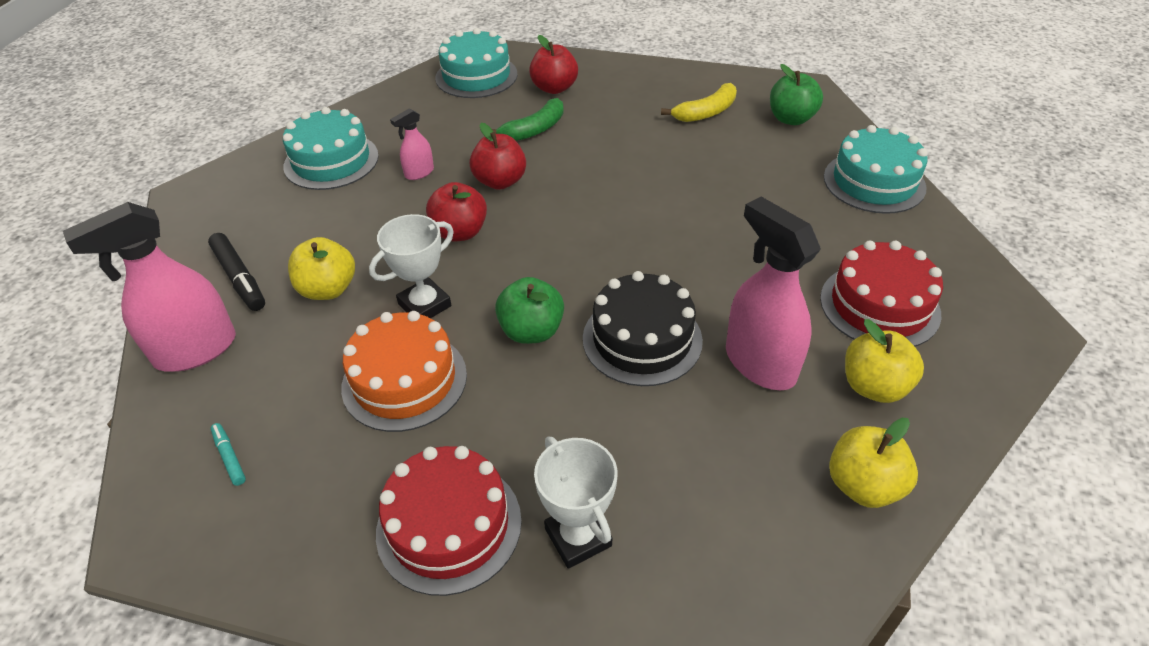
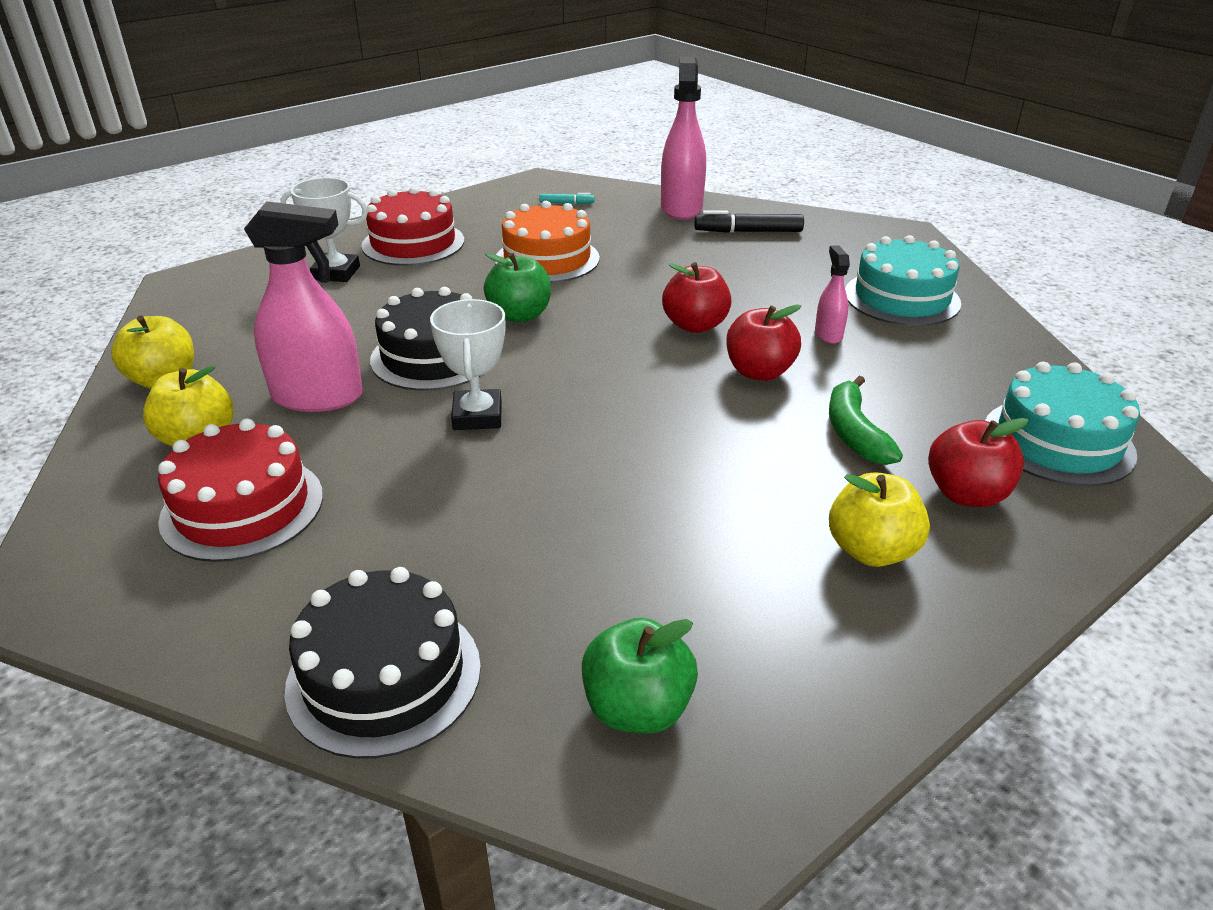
camera: 125 degrees right, 10 degrees down
(328, 289) = (689, 257): yellow apple -> yellow apple (871, 550)
(424, 305) = (616, 285): white trophy -> white trophy (477, 416)
(706, 112) = (756, 613): yellow banana -> none
(874, 182) = (384, 676): turquoise cake -> black cake

